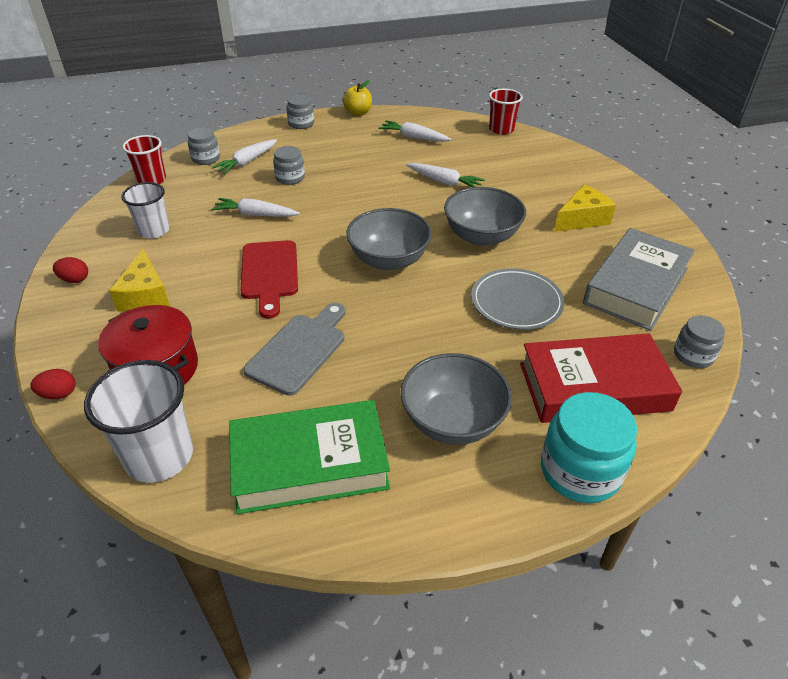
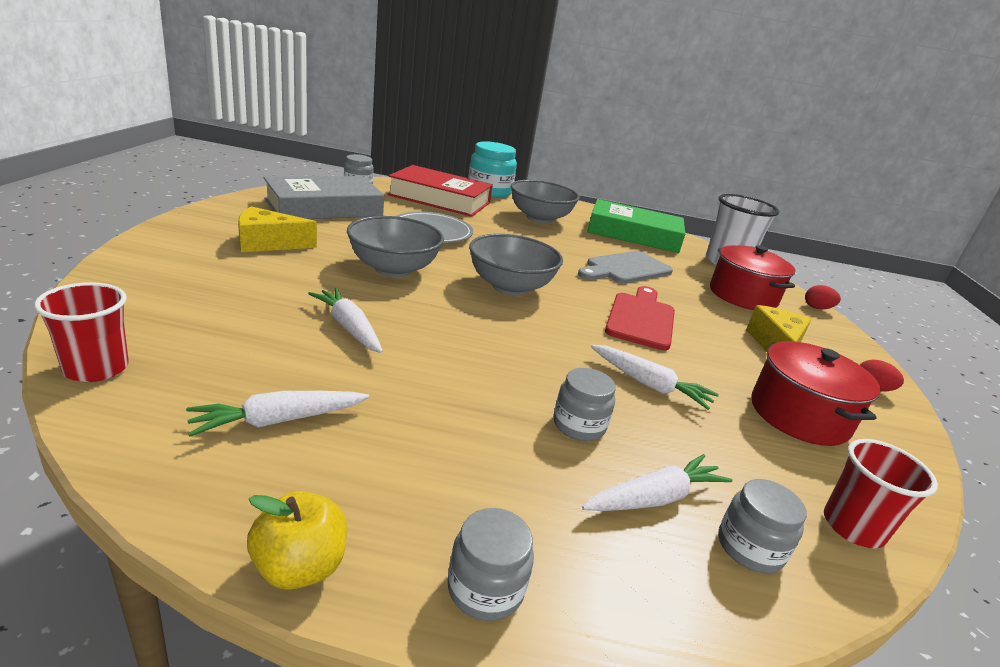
camera: 160 degrees left, 15 degrees down
(154, 230) = (799, 415): white cup -> red pot
(414, 137) = (279, 420): white carrot -> white carrot turned 105 degrees clockwise

